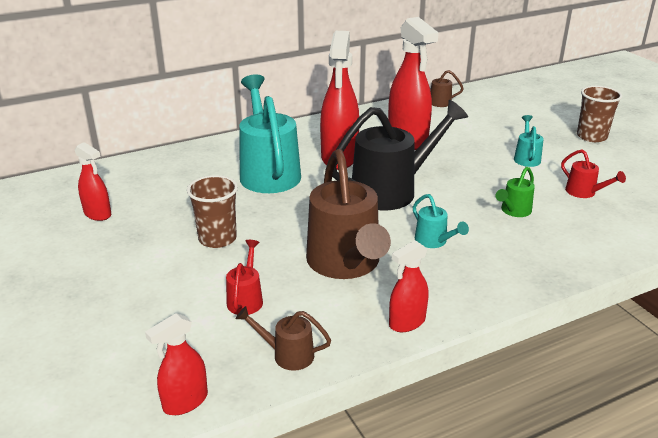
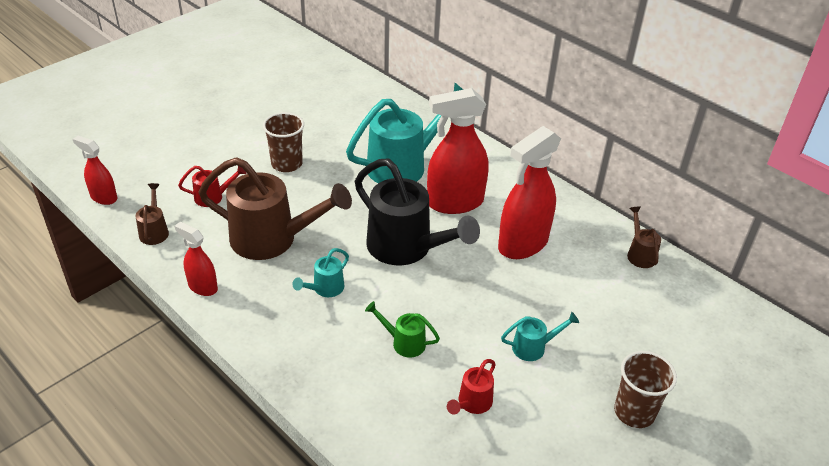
camera: 70 degrees right, 10 degrees up
(98, 214) = (300, 99): red spray bottle -> none
(345, 264) = (272, 239): brown watering can -> brown watering can turned 135 degrees counterclockwise

